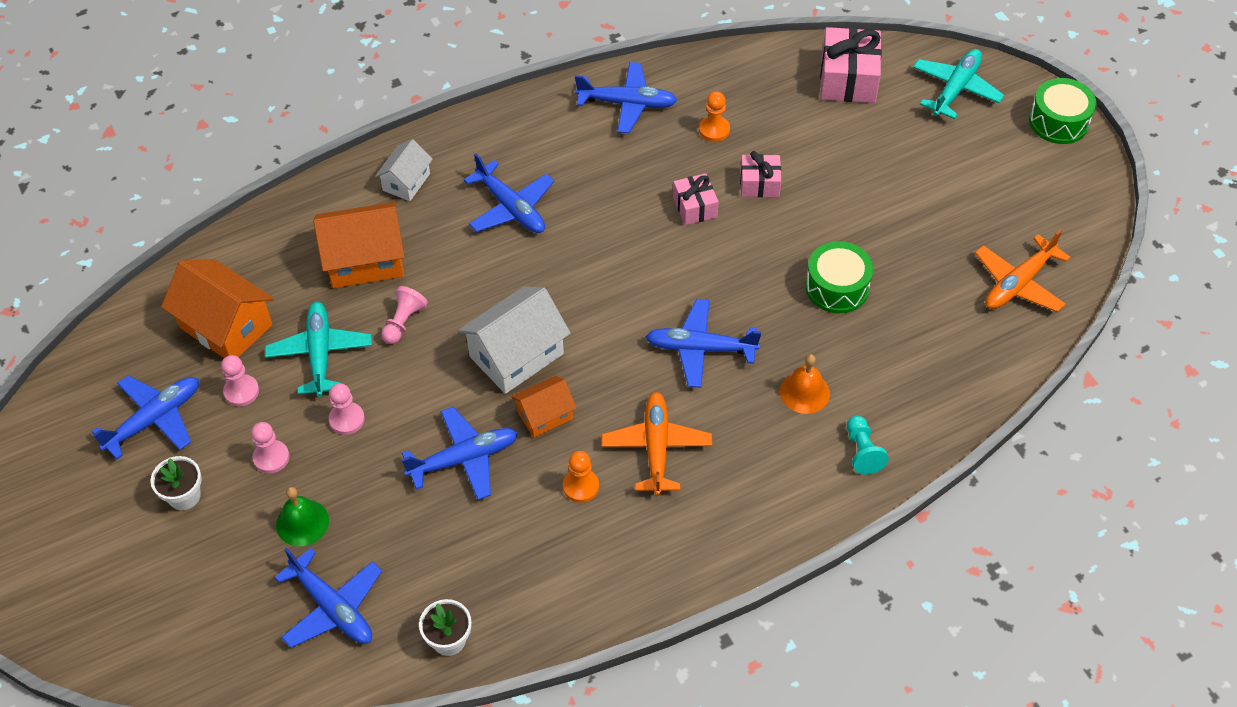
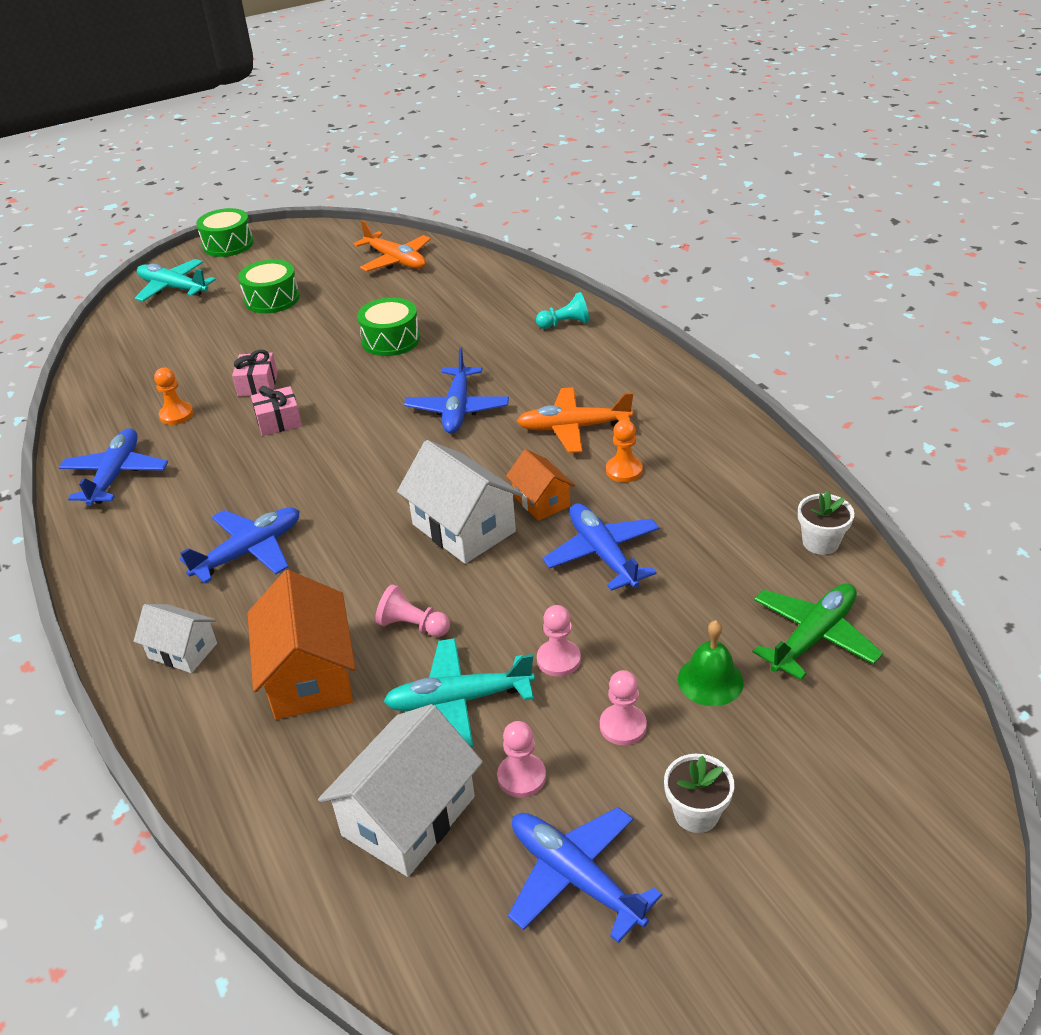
camera: 90 degrees left, 15 degrees down
(226, 326) = (408, 816): orange house -> white house
(333, 608) = (813, 637): blue plane -> green plane
(804, 392) = (506, 352): orange bell -> none
(848, 79) = (138, 341): pink gift -> none
(929, 176) = (272, 299): none -> green drum

